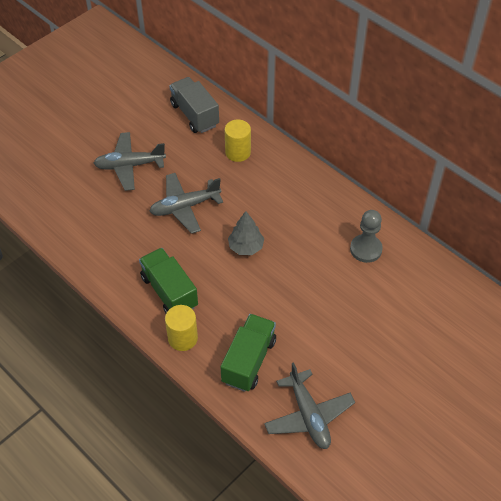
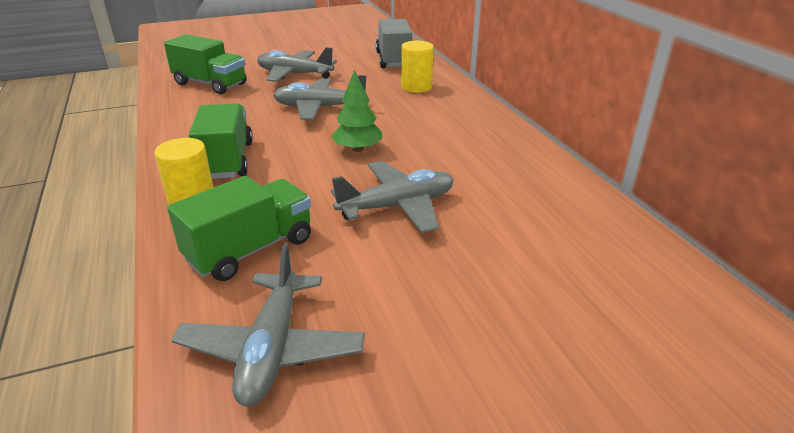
camera: 25 degrees right, 20 degrees down
(73, 204) = (210, 84): none -> green truck
(246, 247) = (357, 149): grey tree -> green tree
(305, 294) = (397, 206): none -> grey plane
(366, 249) = (521, 188): grey pawn -> none

